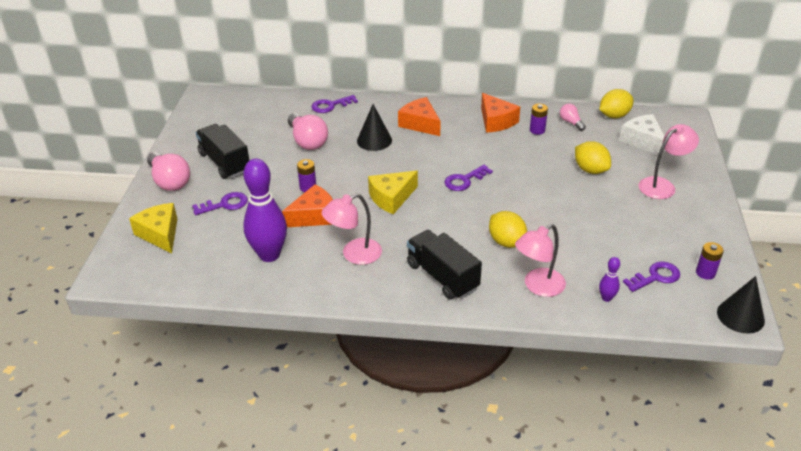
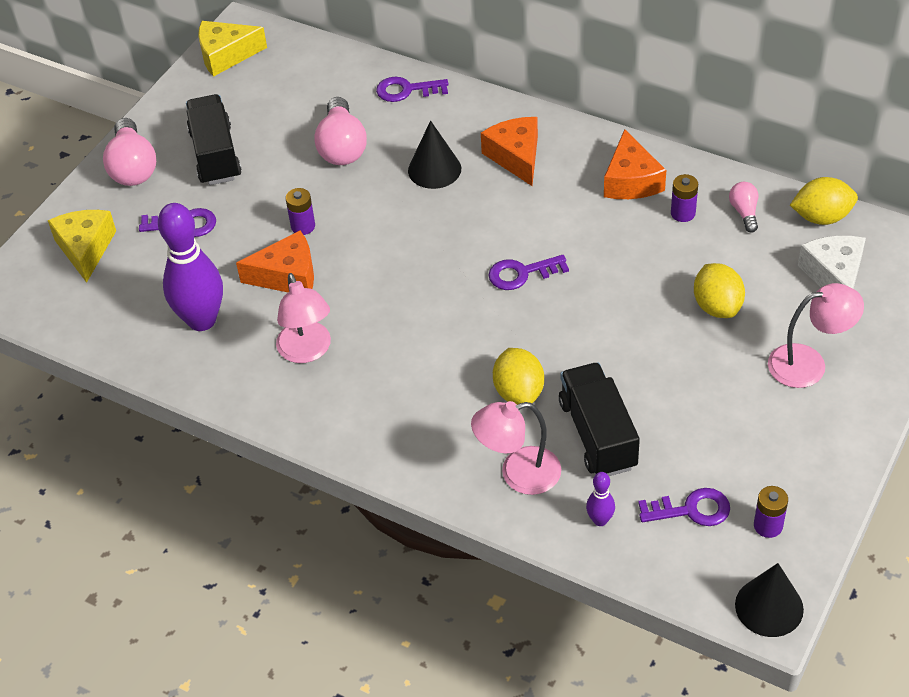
camera: 25 degrees right, 10 degrees up
(354, 254) = (307, 351): pink lamp -> pink lamp turned 105 degrees counterclockwise
(391, 198) = (404, 275): yellow cheese -> yellow cheese (226, 55)
(442, 276) = (401, 419): black truck -> black truck (597, 434)

